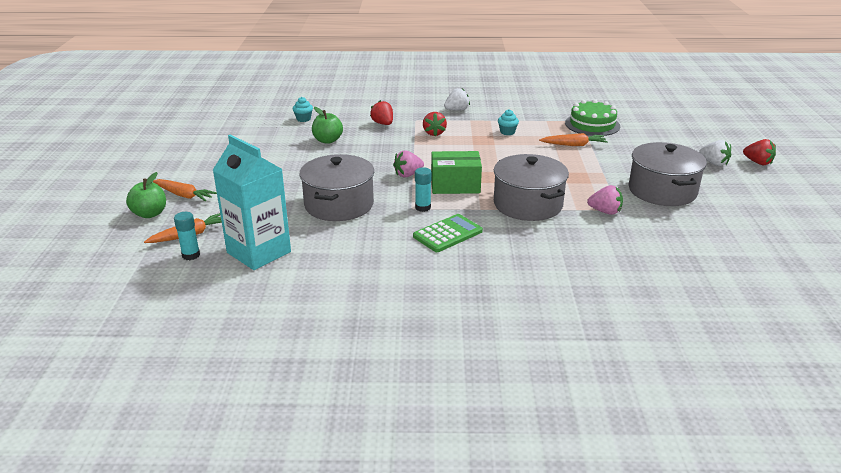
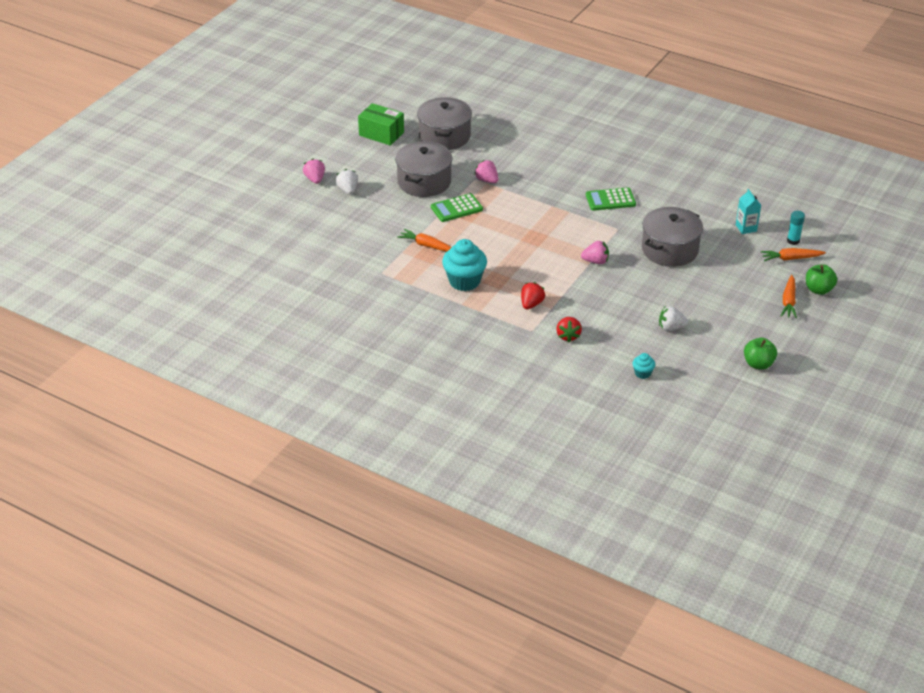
camera: 150 degrees left, 10 degrees up
(184, 195) = (788, 301): orange carrot -> orange carrot turned 135 degrees counterclockwise
(259, 252) = (746, 228): turquoise carton -> turquoise carton, size x0.49
(327, 140) = (636, 329): green apple -> green apple (758, 364)
(423, 207) = (609, 226): turquoise glue stick -> none
(455, 185) = (568, 238): green box -> green box (381, 134)
(457, 110) = (478, 331): white strawberry -> white strawberry (671, 327)
(507, 132) = (464, 281): turquoise cupcake -> turquoise cupcake, size x2.09
(528, 204) = (532, 203): grey pot -> grey pot (444, 136)
(592, 124) = (378, 263): green cake -> none
(594, 178) = (456, 208): none -> green calculator
(758, 162) = (315, 179): red strawberry -> pink strawberry

